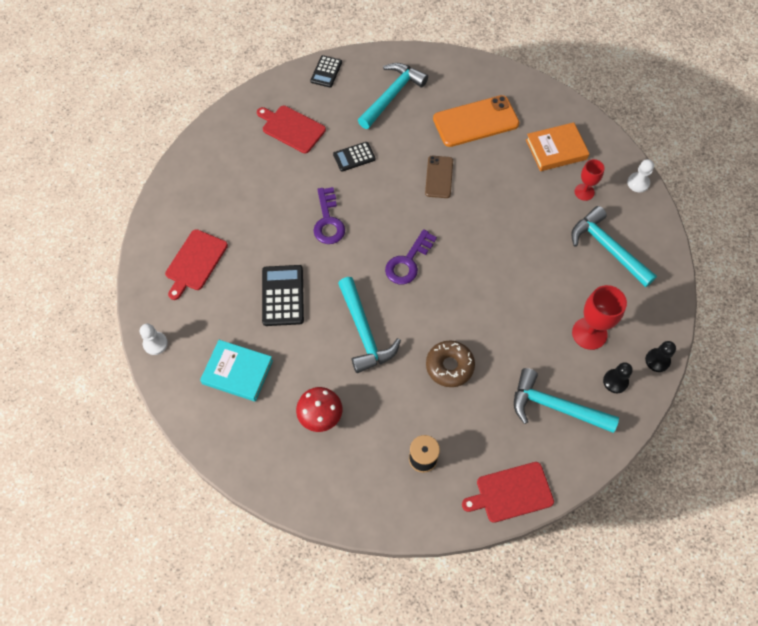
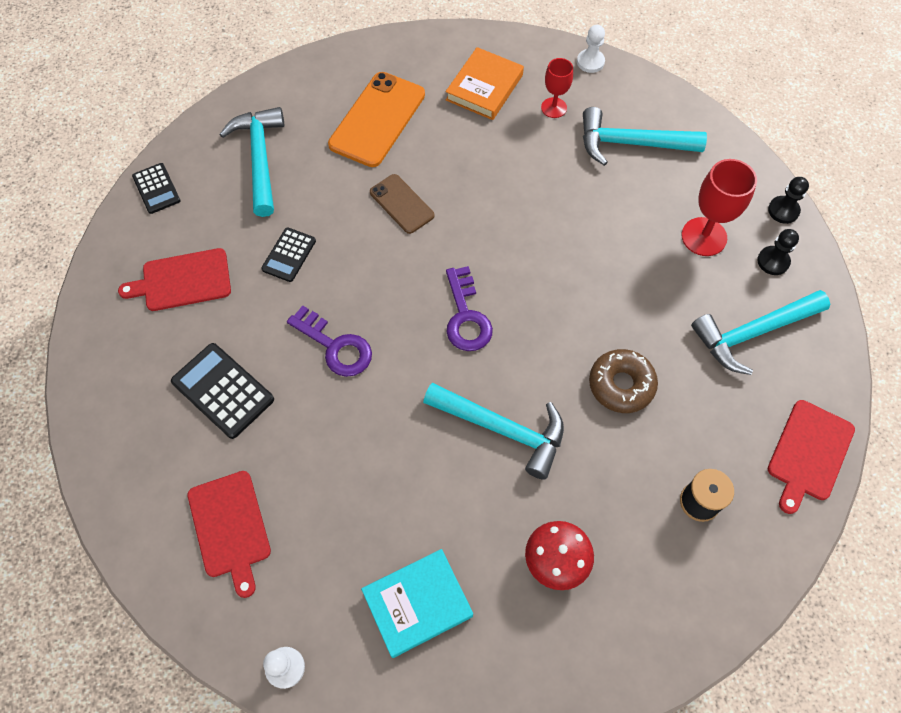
camera: 45 degrees left, 0 degrees up
(283, 295) = (374, 471): black calculator -> black calculator (223, 390)

